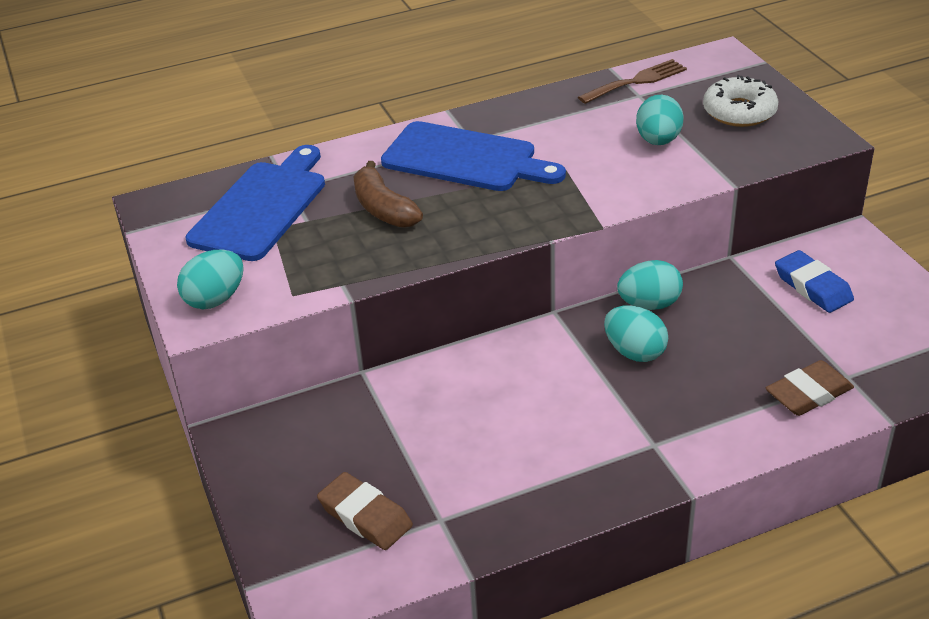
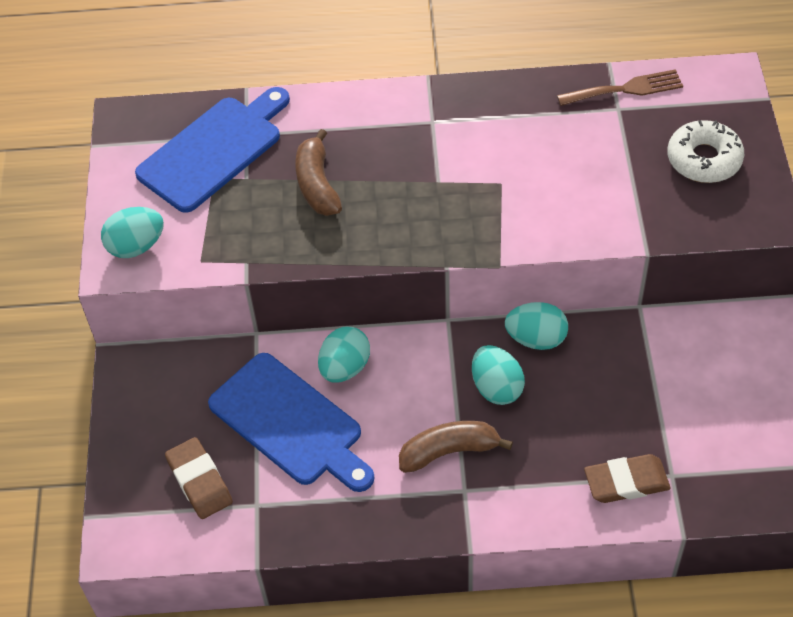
camera: 20 degrees right, 15 degrees up
(465, 159) = (416, 144): blue cutting board -> blue cutting board (290, 423)
(619, 416) = (449, 451): none -> brown banana
(658, 141) = (605, 174): turquoise egg -> turquoise egg (345, 368)
(812, 287) = (697, 366): blue eraser -> none

